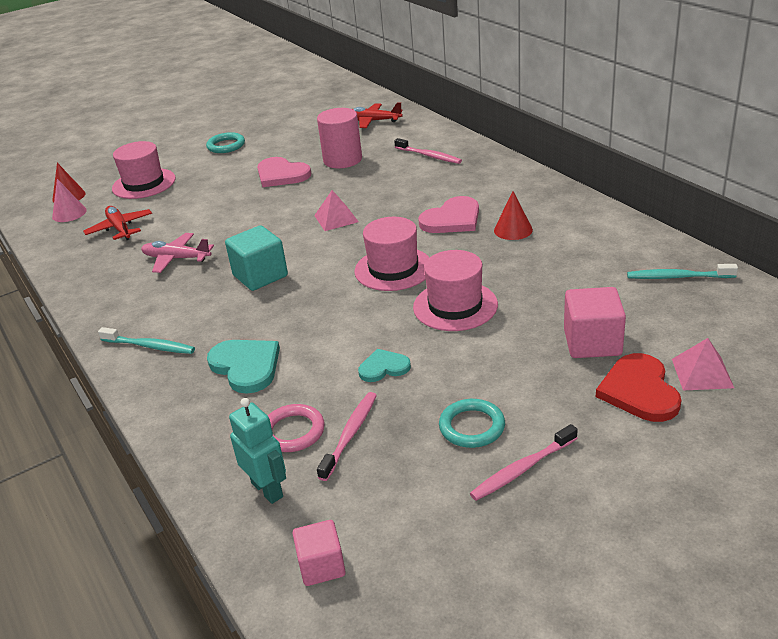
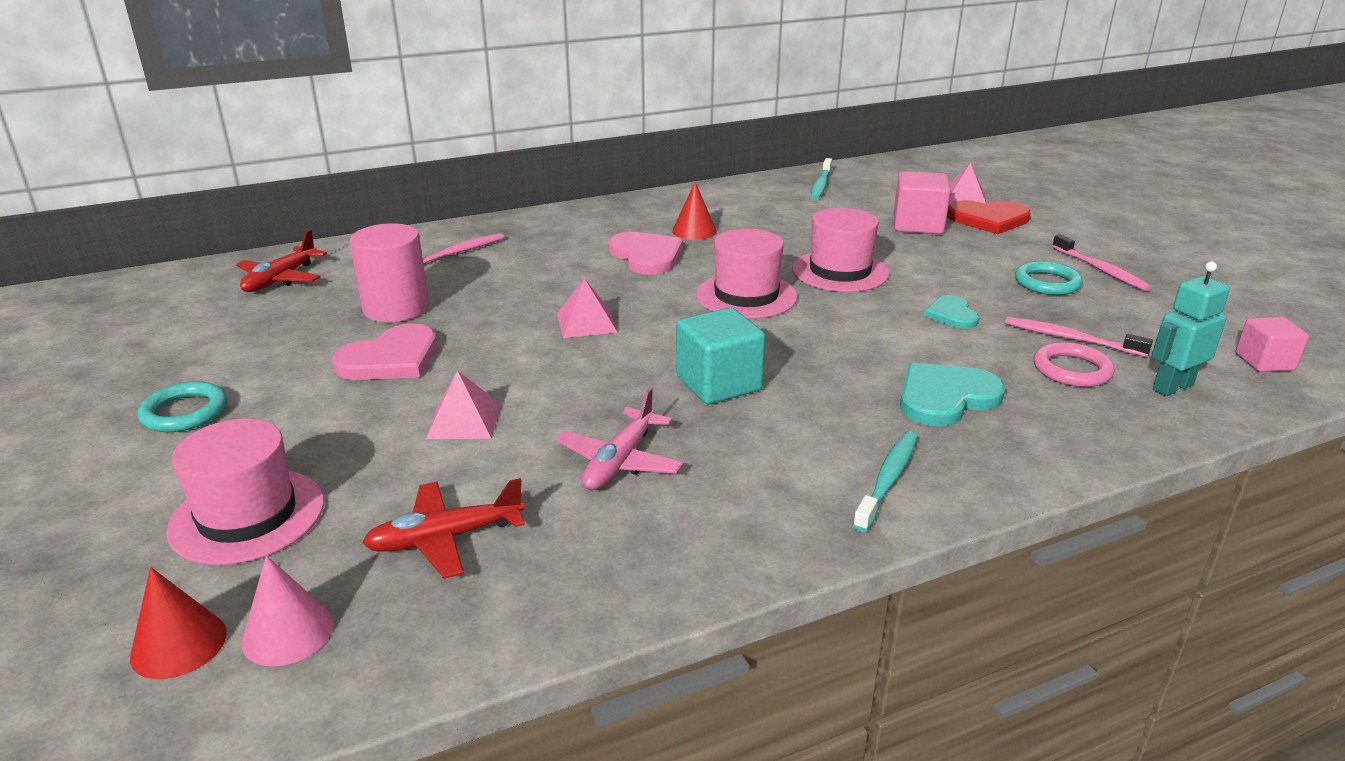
camera: 85 degrees left, 5 degrees down
(218, 209) = (464, 421): none -> pink pyramid

